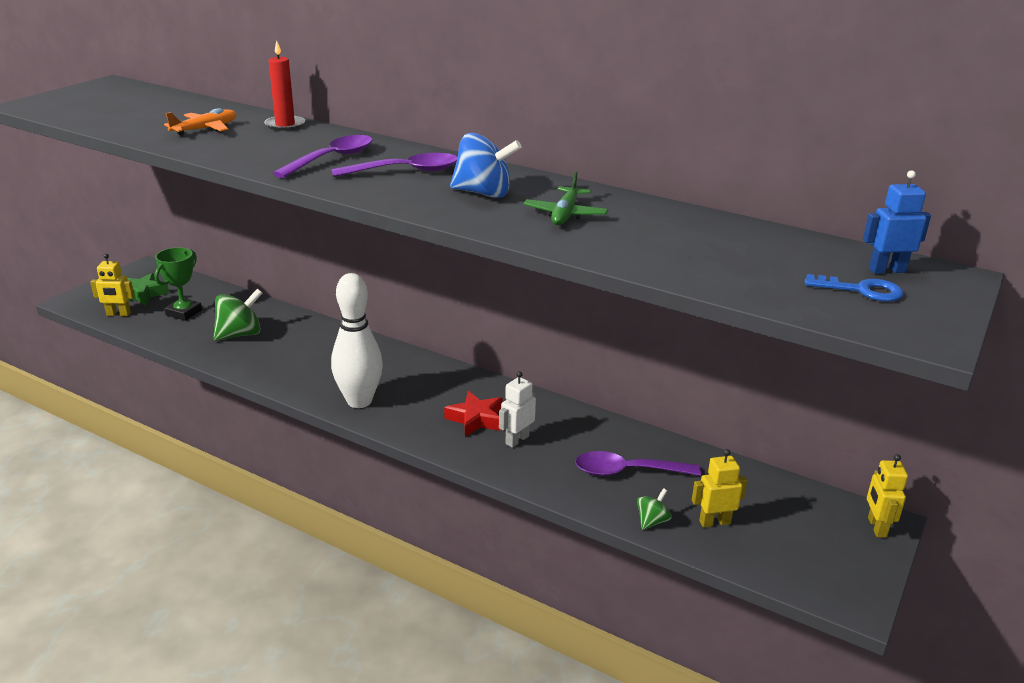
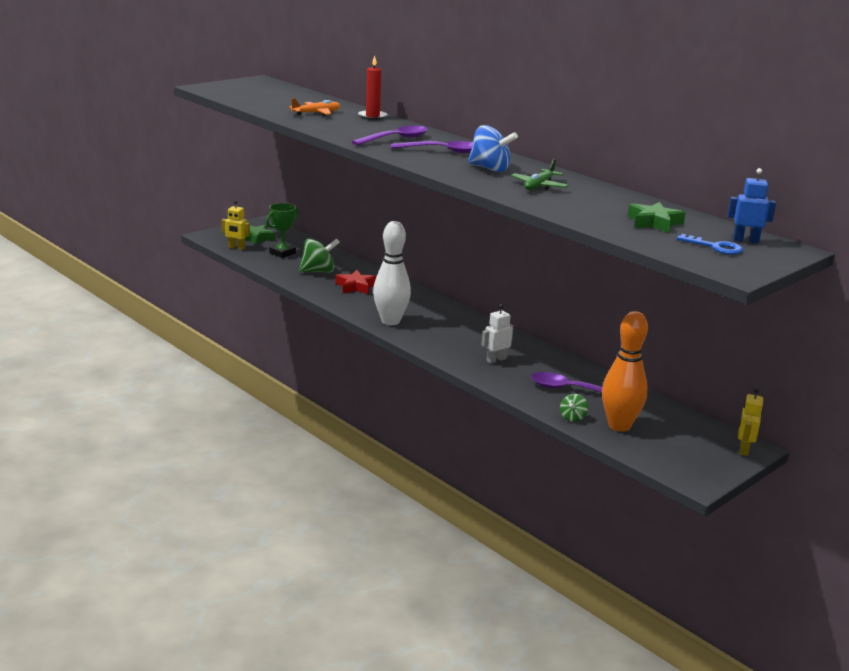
camera: 15 degrees right, 5 degrees down
(476, 419) = (471, 344): red star -> red star (356, 287)
(652, 521) = (572, 417): green spinning top -> green spinning top turned 150 degrees clockwise
(714, 522) = (619, 426): yellow robot -> orange bowling pin
(753, 258) = (654, 223): none -> green star

